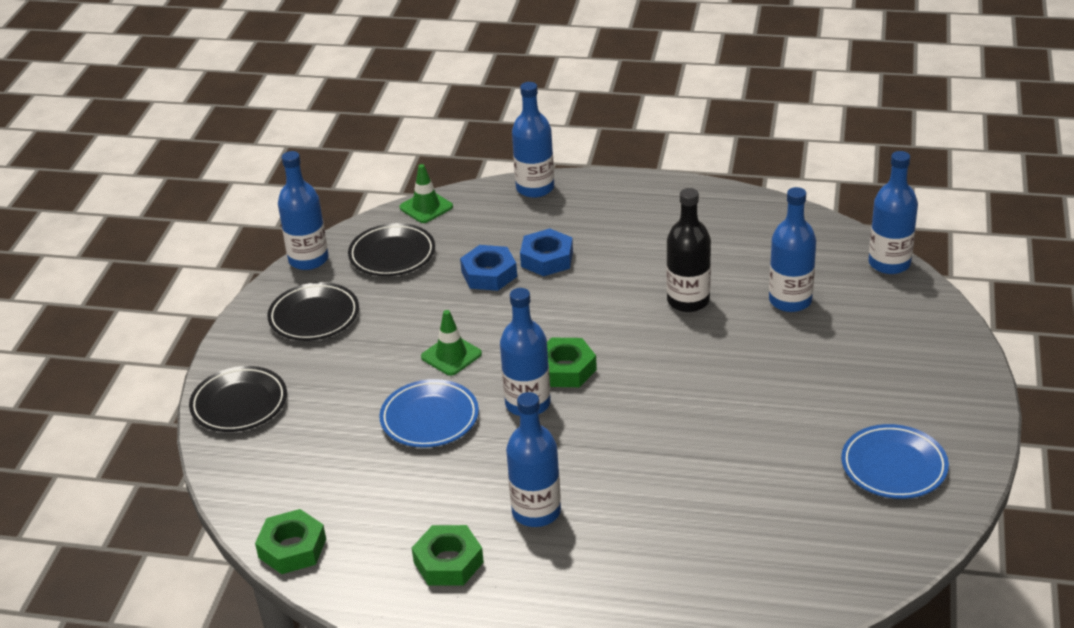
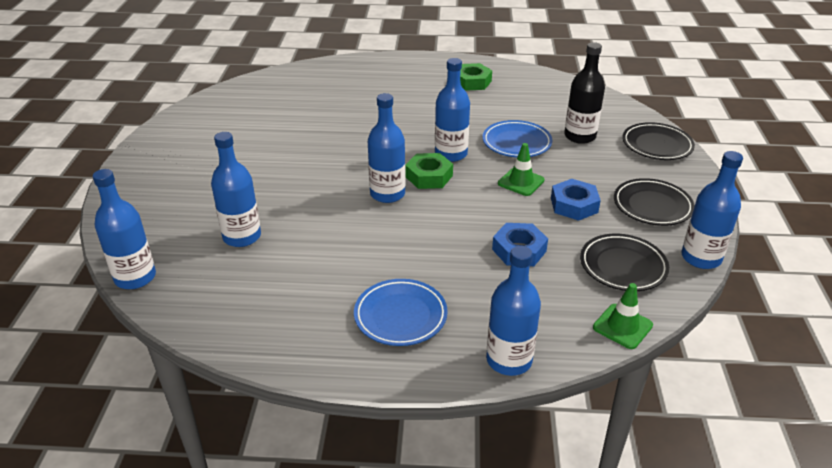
camera: 170 degrees right, 0 degrees up
(292, 548) = (562, 83): green nut -> none
(536, 511) = (429, 102): blue bottle -> blue bottle (387, 194)
(547, 259) = (469, 268): blue nut -> blue nut (574, 205)
(688, 301) = (332, 233): black bottle -> black bottle (580, 136)
(893, 466) = (205, 131): blue plate -> blue plate (400, 316)

